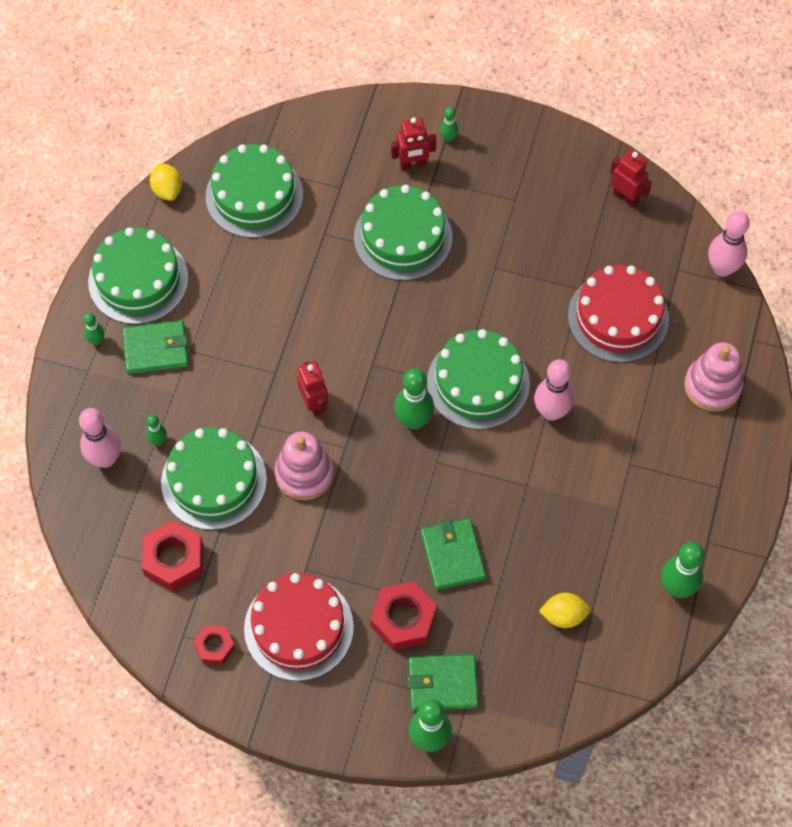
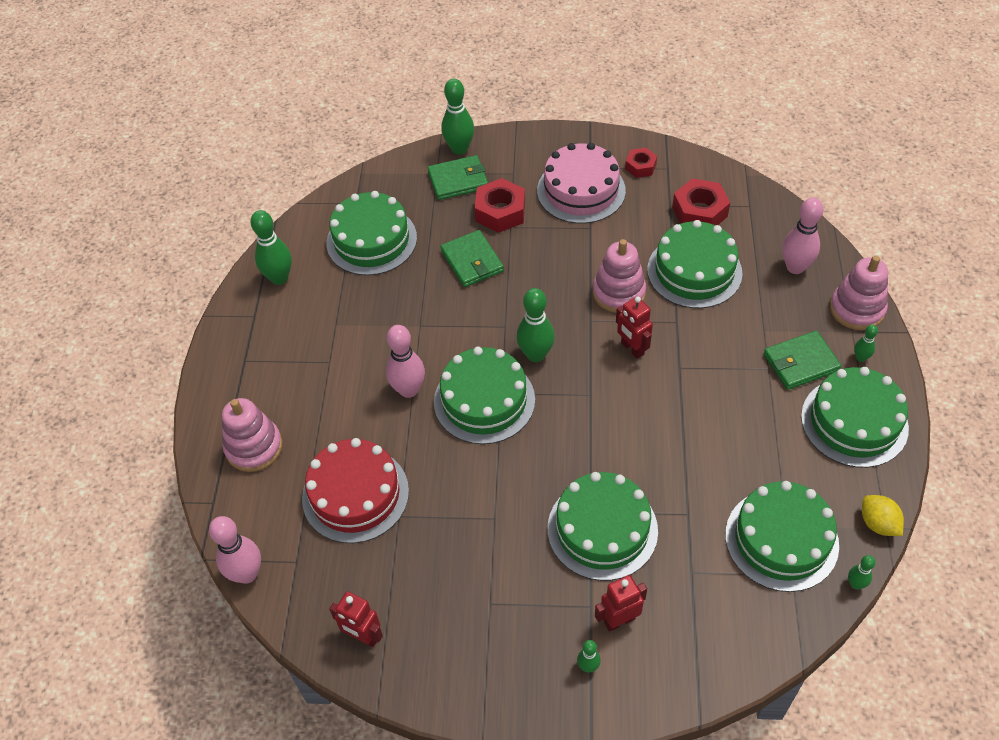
camera: 170 degrees right, 10 degrees down
(70, 393) = (857, 309): none -> pink stacking toy
(158, 440) = (757, 290): green bowling pin -> green bowling pin (855, 584)
(298, 627) = (581, 190): red cake -> pink cake
(563, 616) = (371, 240): yellow lemon -> green cake

